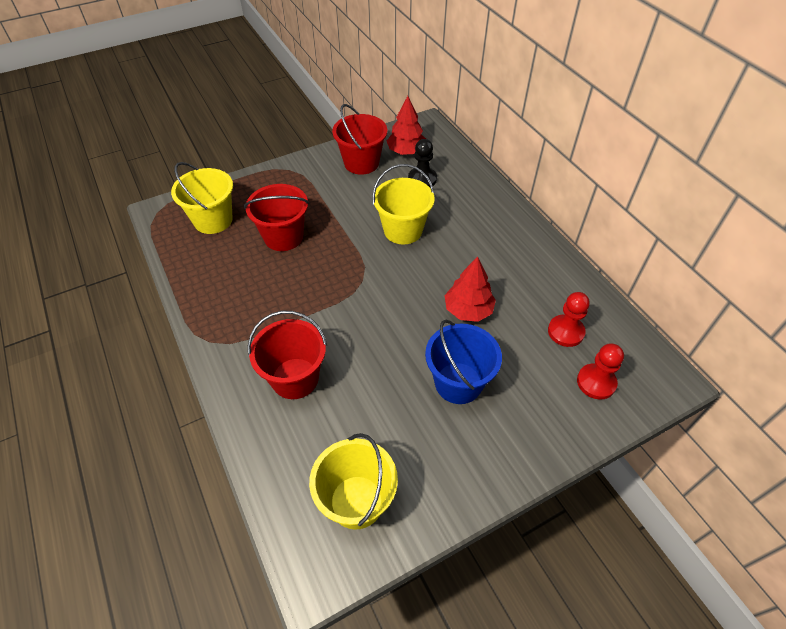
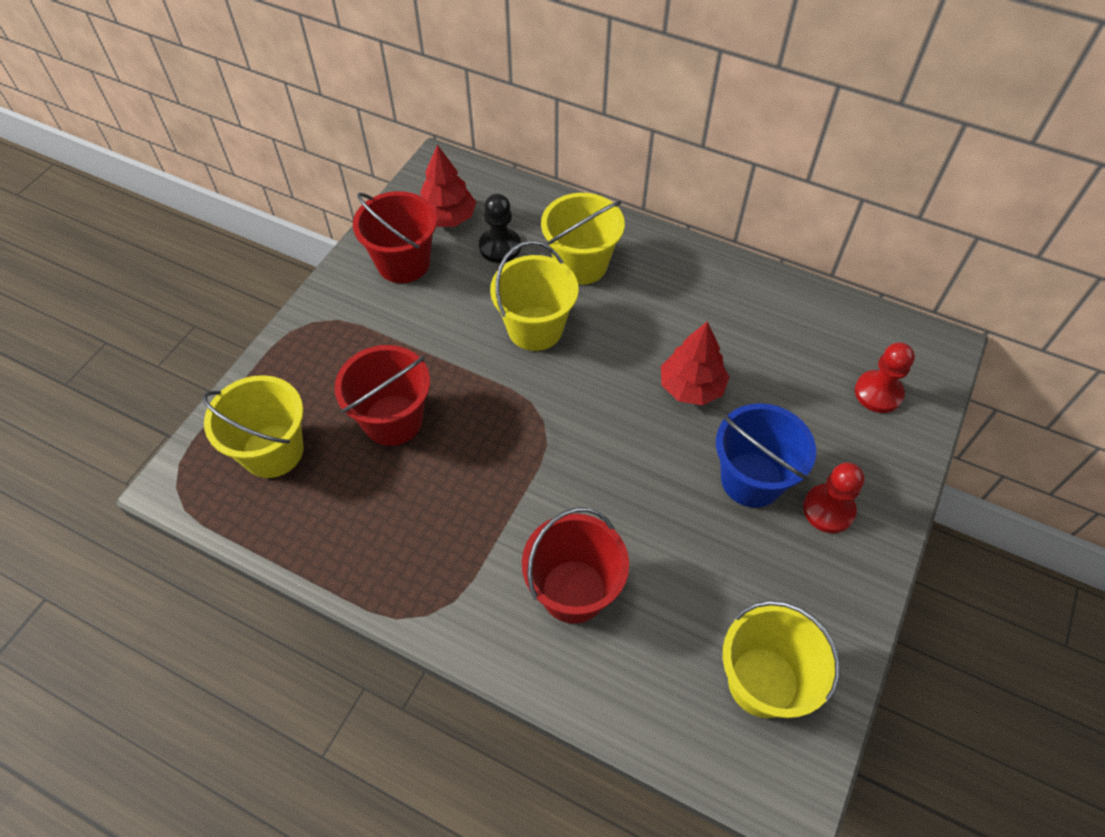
camera: 35 degrees left, 5 degrees up
(461, 210) = (581, 264): none -> yellow bucket
(565, 332) = (807, 353): red pawn -> red pawn (828, 510)

